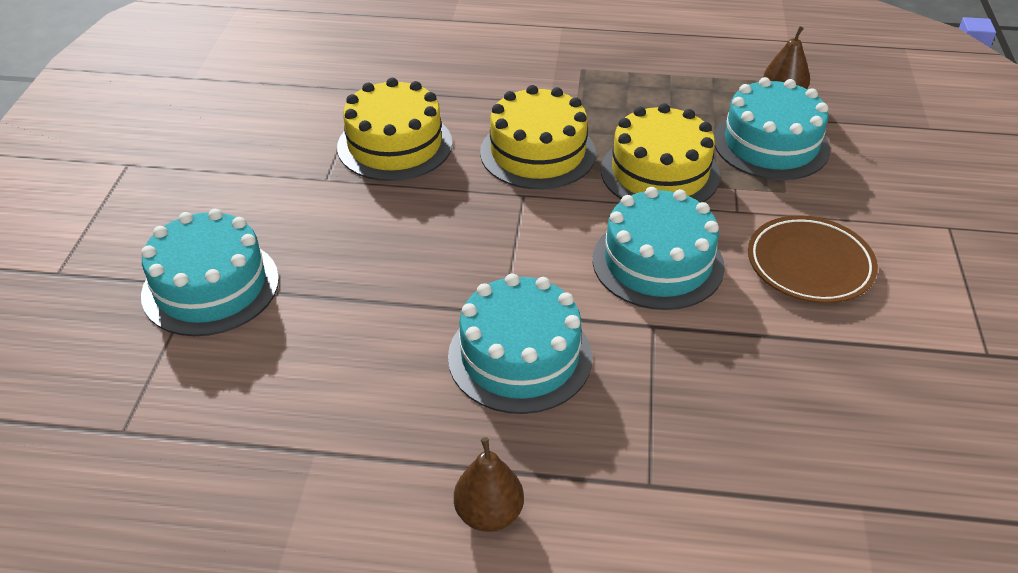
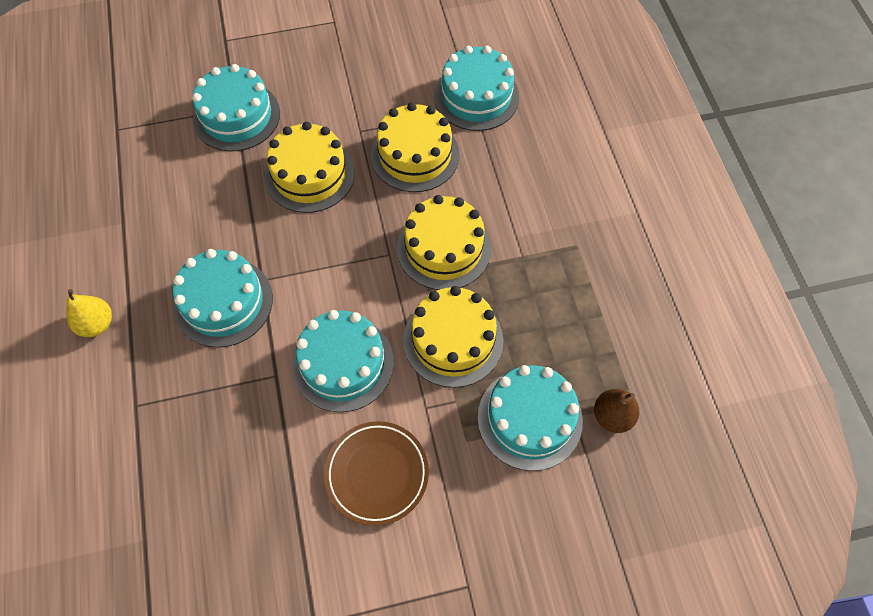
camera: 70 degrees right, 20 degrees up
(345, 84) = (476, 96): none -> turquoise cake
(363, 235) = (309, 174): none -> yellow cake
(489, 514) = (97, 324): brown pear -> yellow pear

